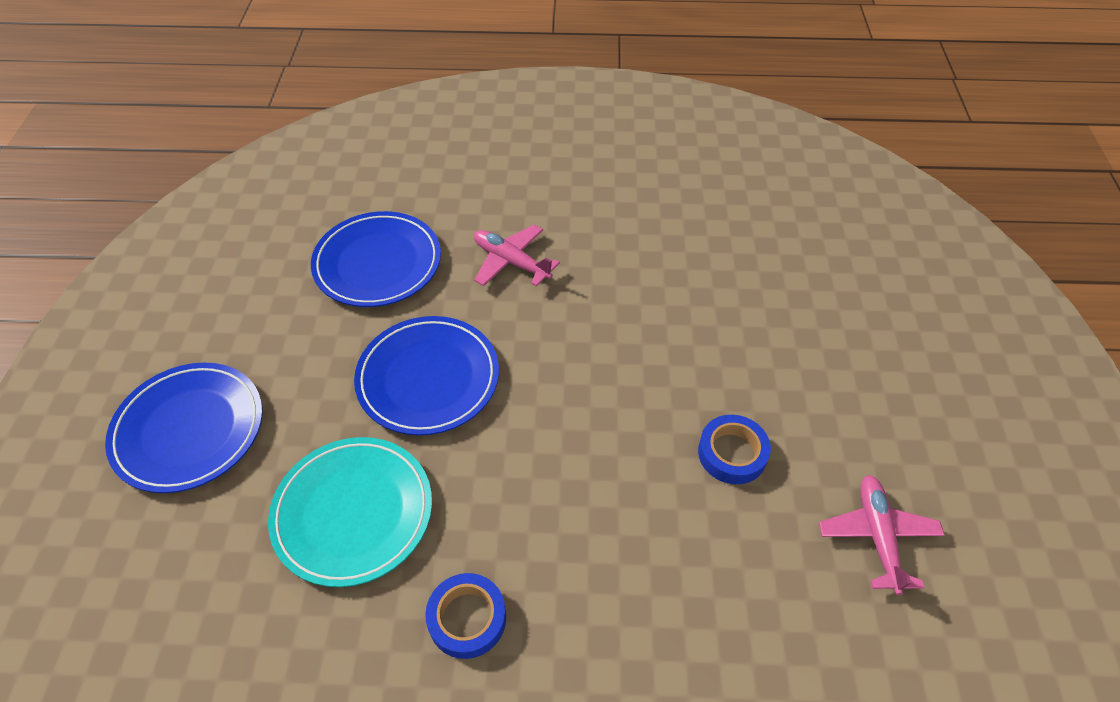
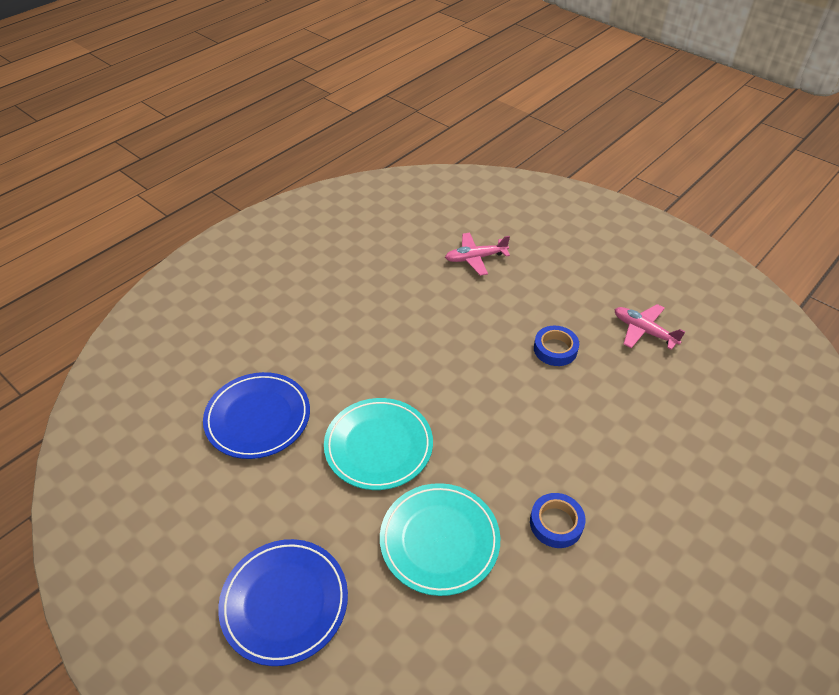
camera: 50 degrees left, 5 degrees down
(428, 378) = (378, 446): blue plate -> turquoise plate
(511, 262) = (334, 354): pink plane -> pink plane (475, 258)

